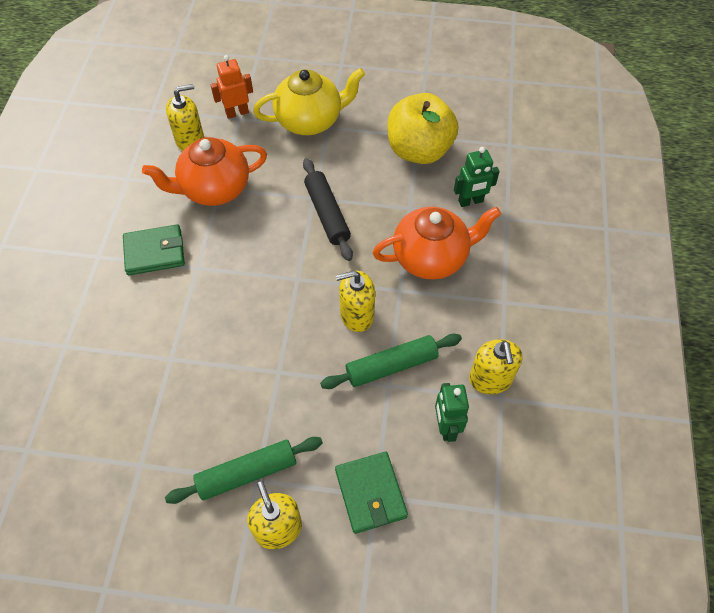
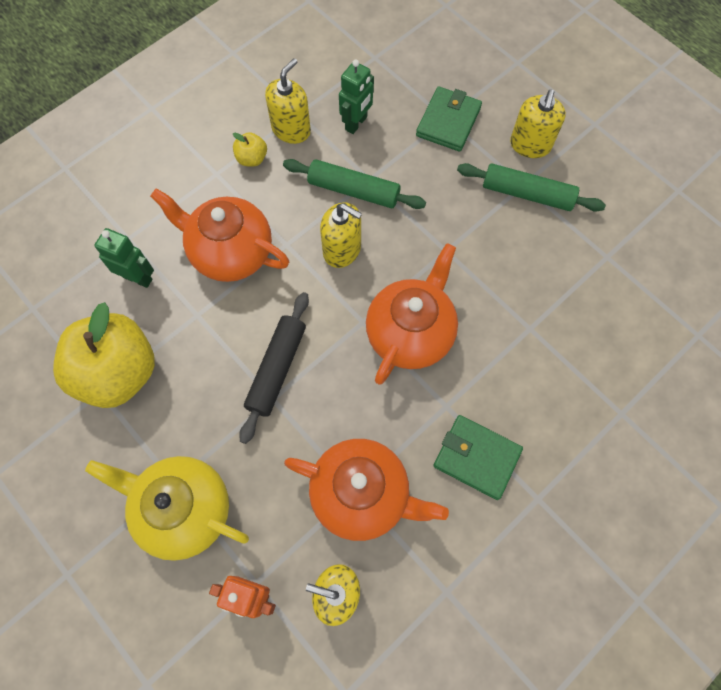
camera: 140 degrees left, 10 degrees up
(257, 294) = (410, 333): none -> orange teapot
(492, 332) = (252, 158): none -> yellow apple

